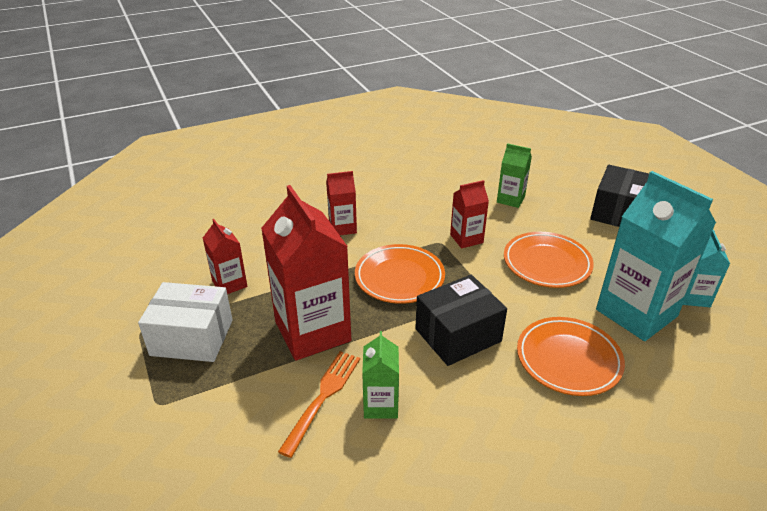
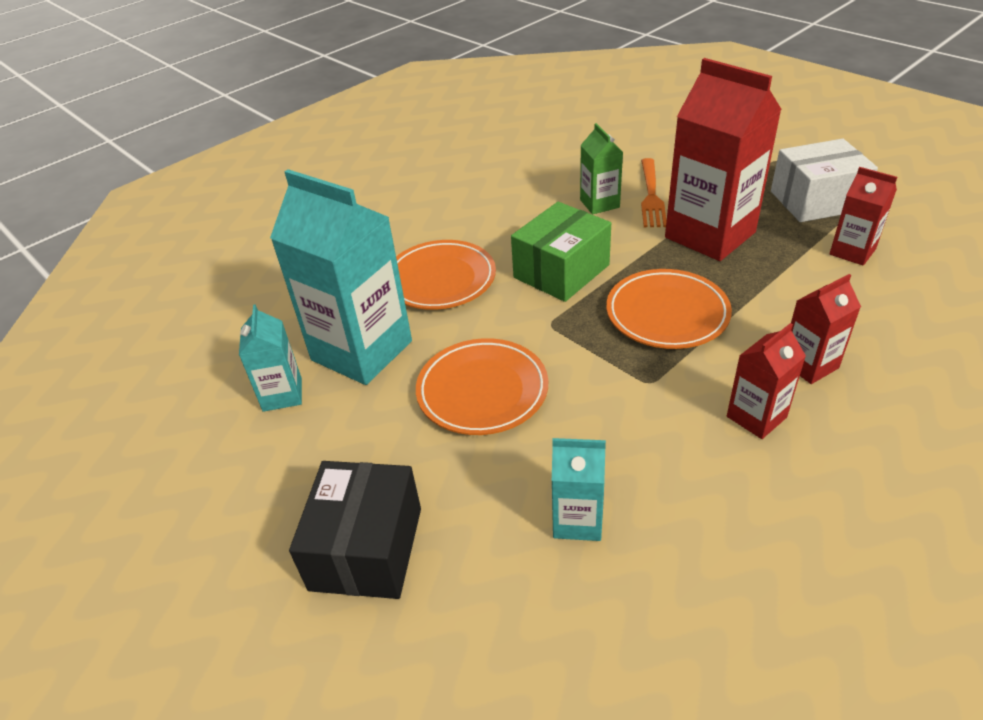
camera: 165 degrees right, 5 degrees up
(458, 335) = (561, 271): black box -> green box
(466, 238) = (614, 400): red carton -> red carton (756, 417)
(510, 199) = (577, 520): green carton -> turquoise carton

